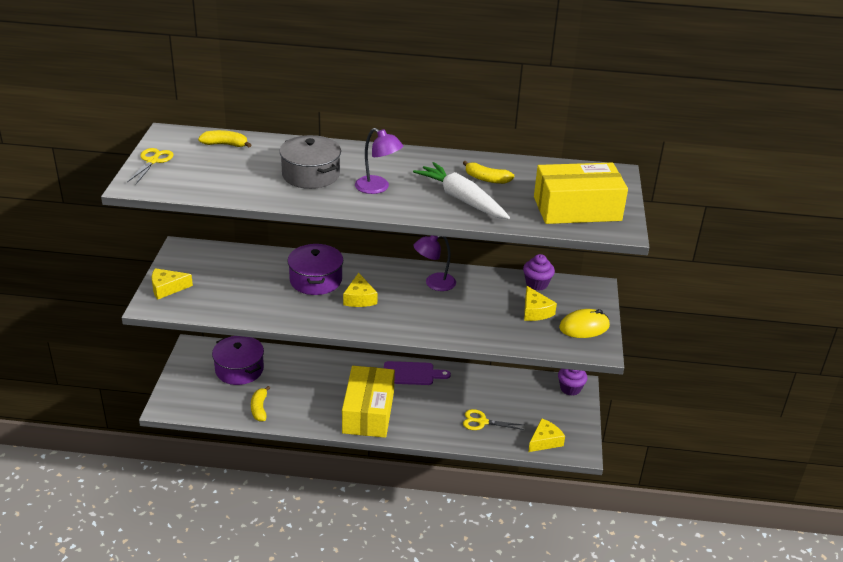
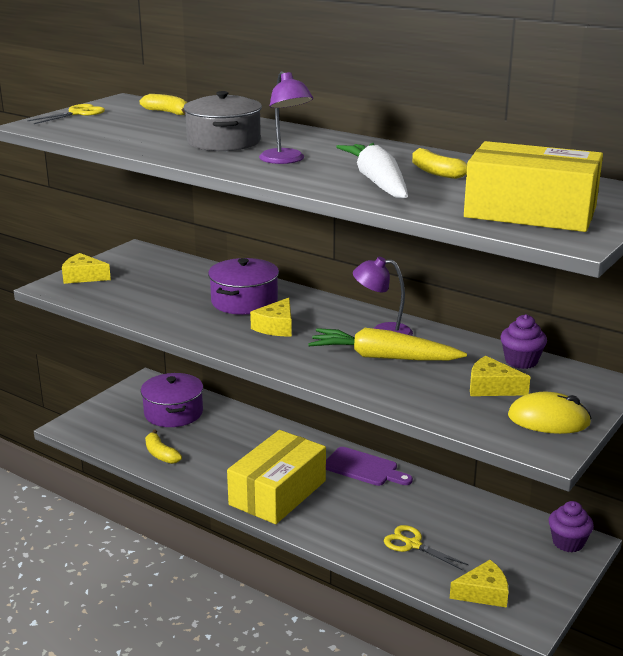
camera: 30 degrees right, 10 degrees down
(259, 408) = (160, 454): yellow banana -> yellow banana turned 60 degrees counterclockwise
(452, 305) = (383, 357): none -> yellow carrot
(535, 311) = (491, 387): yellow cheese -> yellow cheese turned 105 degrees clockwise

